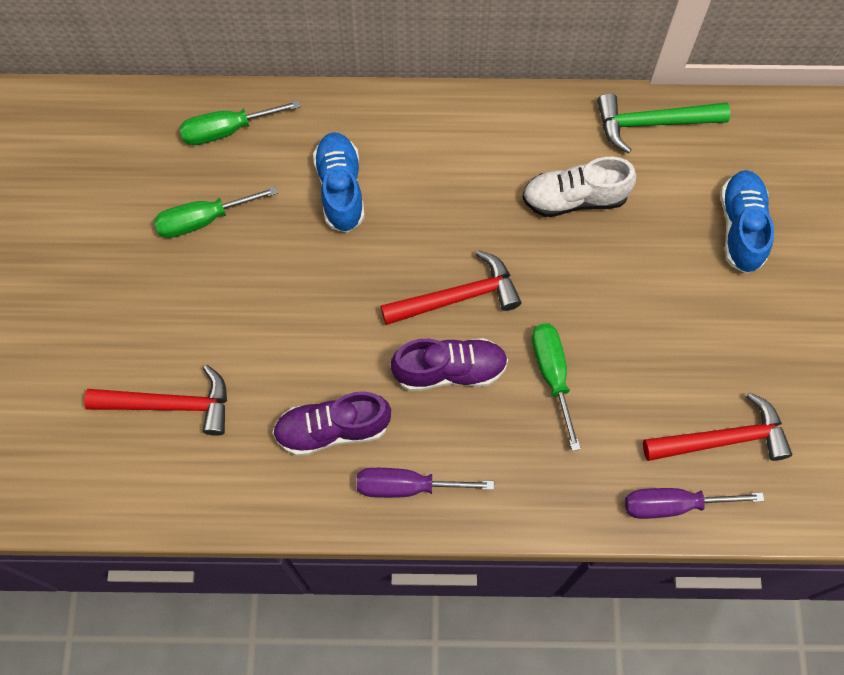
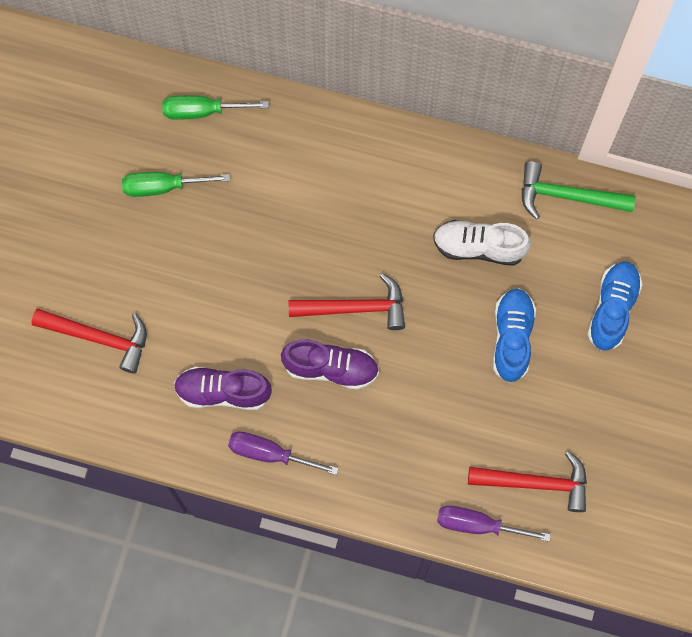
camera: 15 degrees right, 5 degrees up
(340, 189) = (284, 188): blue shoe -> blue shoe (512, 338)
(552, 375) = (413, 394): green screwdriver -> none

